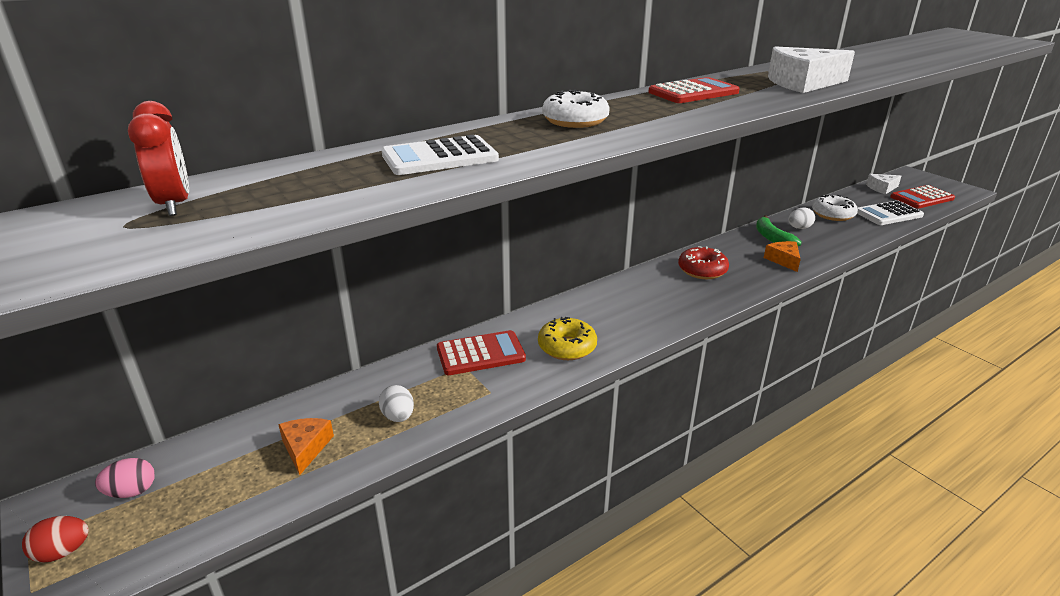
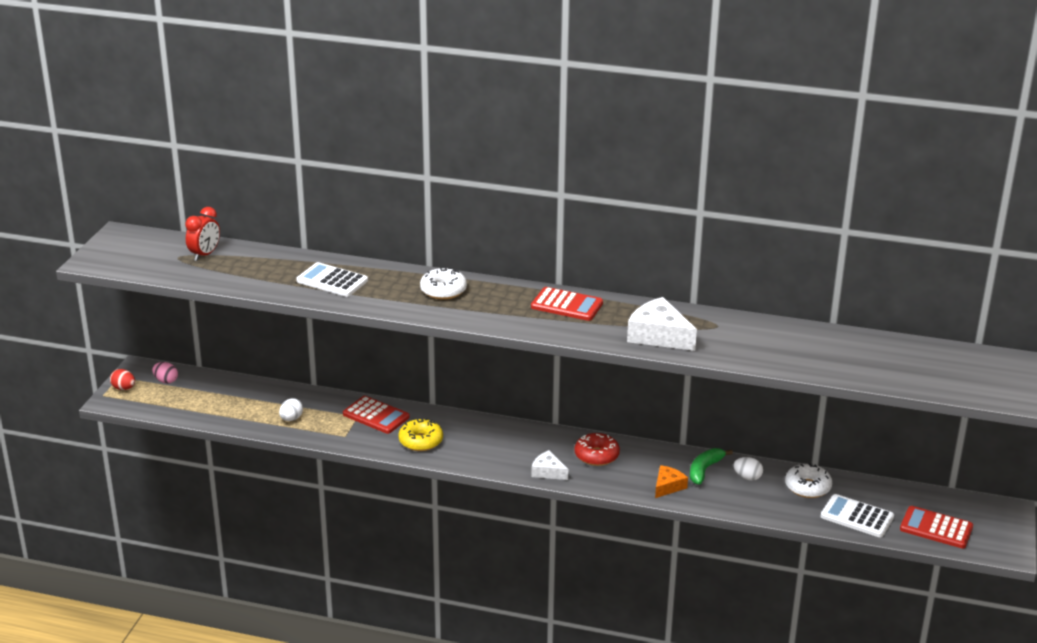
camera: 50 degrees right, 0 degrees up
(305, 448) = (240, 406): orange cheese -> none
(882, 188) = (928, 500): white cheese -> white cheese (548, 472)

